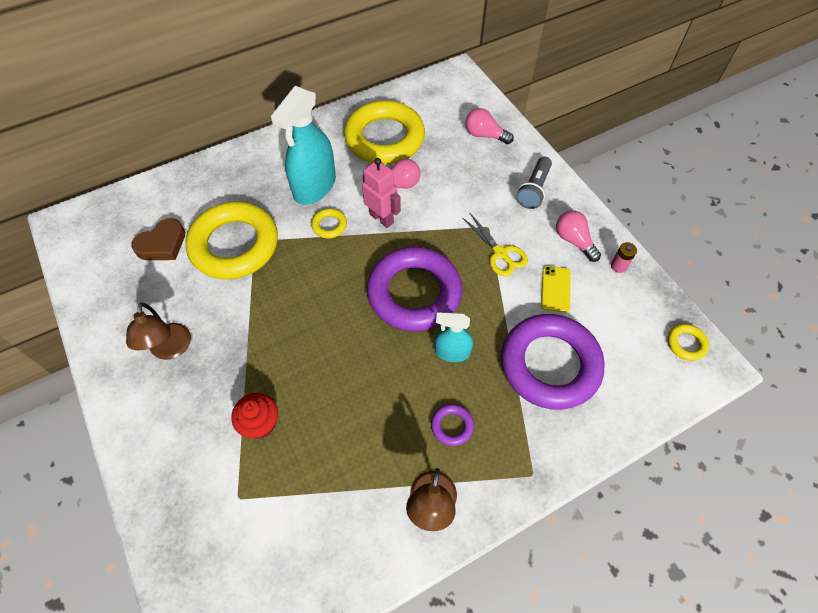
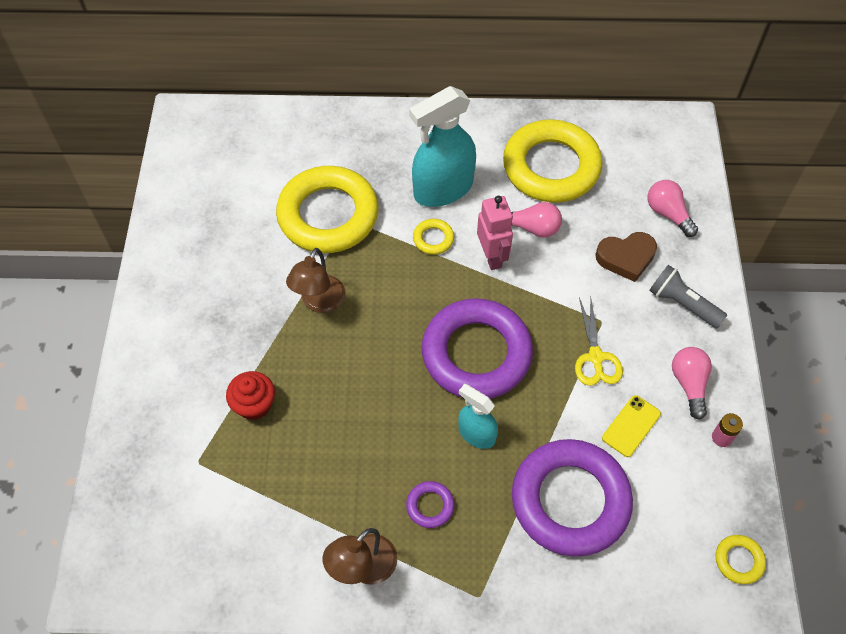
camera: 30 degrees right, 0 degrees up
(162, 244) = (261, 182): brown heart -> brown heart (626, 258)
(170, 350) = (213, 292): brown lamp -> brown lamp (319, 302)
(534, 190) = (682, 304): grey flashlight -> grey flashlight turned 75 degrees clockwise

